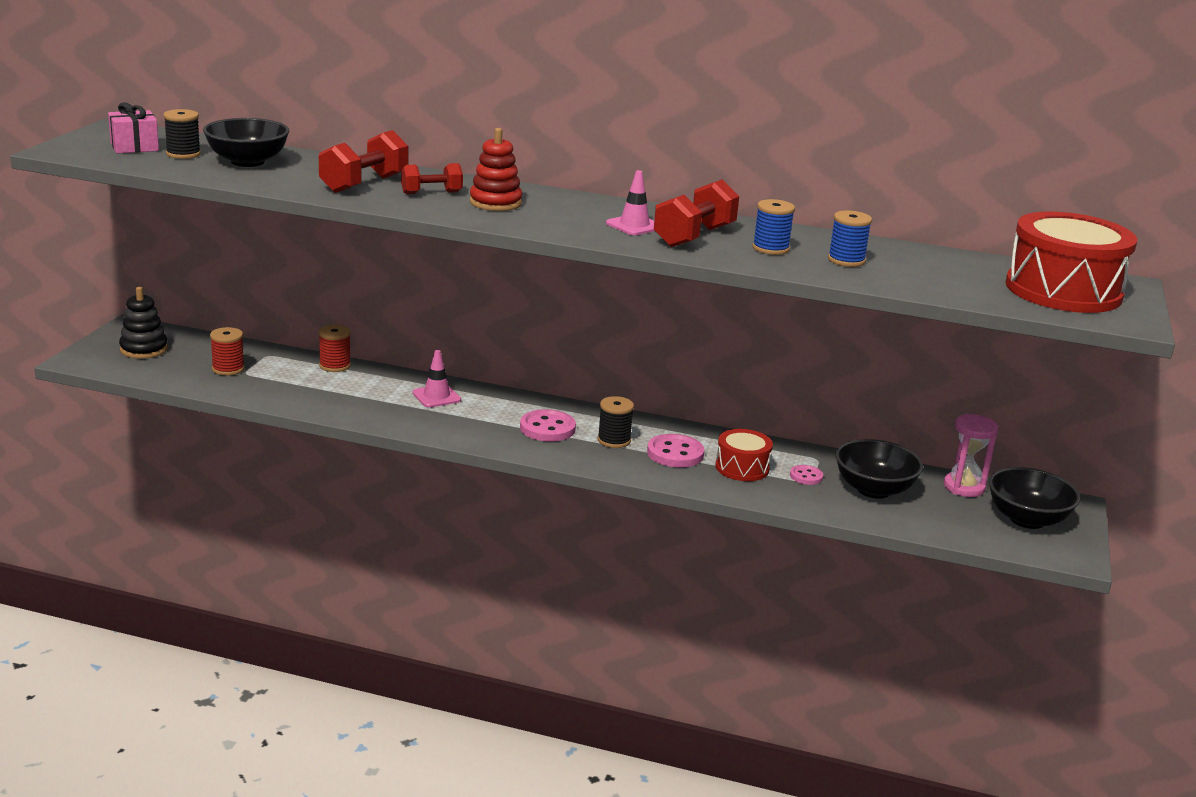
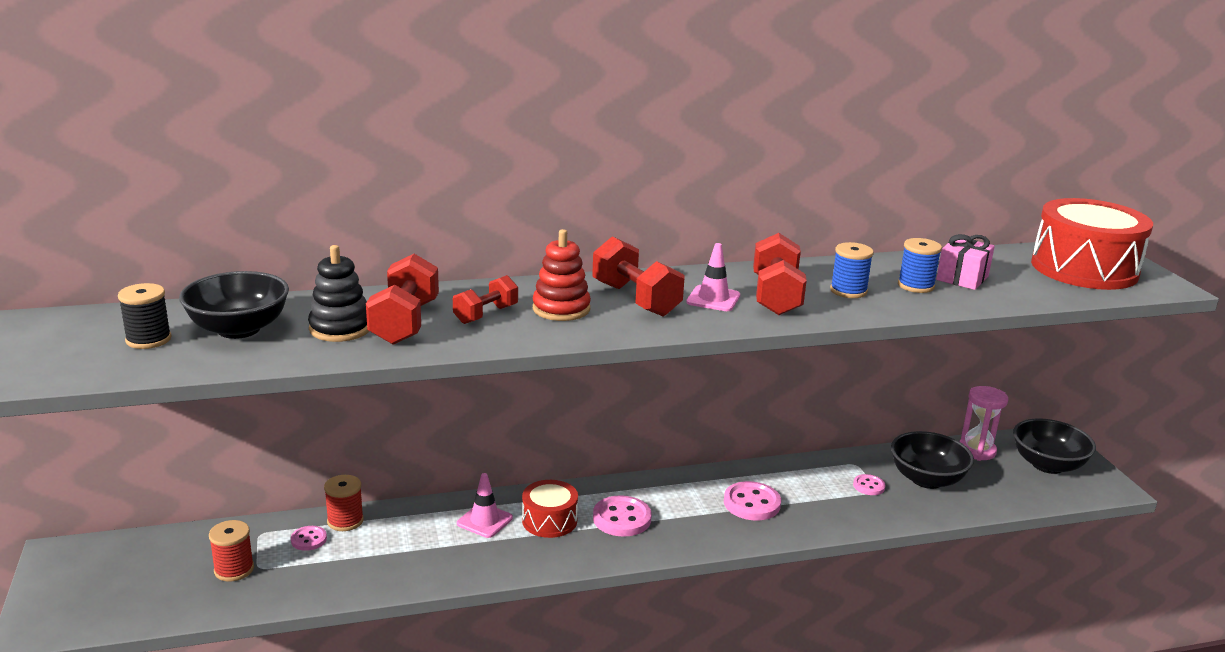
camera: 30 degrees left, 0 degrees up
(134, 147) = (73, 346): pink gift -> pink gift (962, 278)
(144, 349) = (106, 580): black stacking toy -> black stacking toy (340, 328)
(296, 368) = (309, 539): none -> pink button
(567, 211) = (635, 299): none -> red dumbbell
(614, 440) = (690, 509): black spool -> none
(742, 468) = (816, 497): red drum -> red drum (549, 521)

